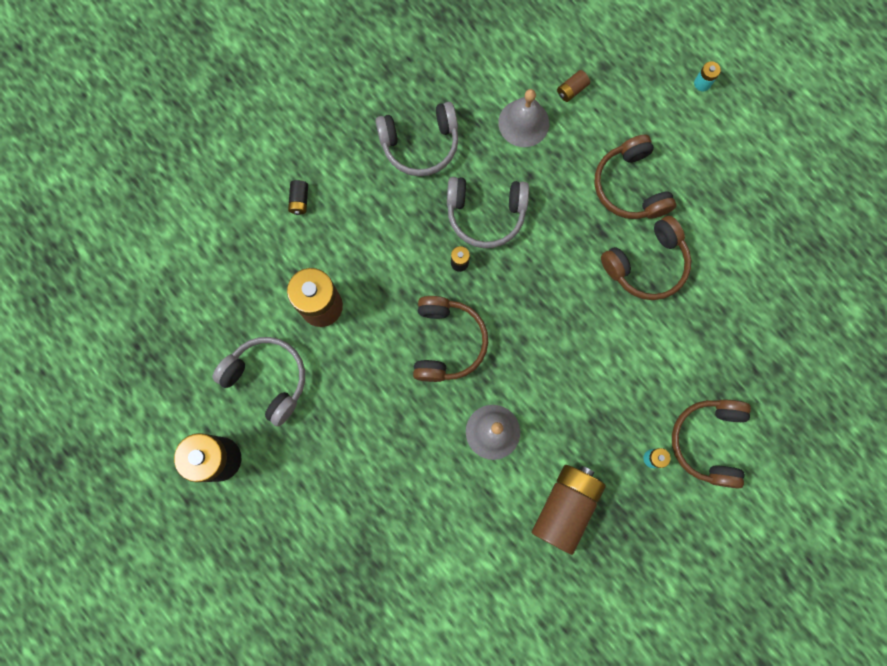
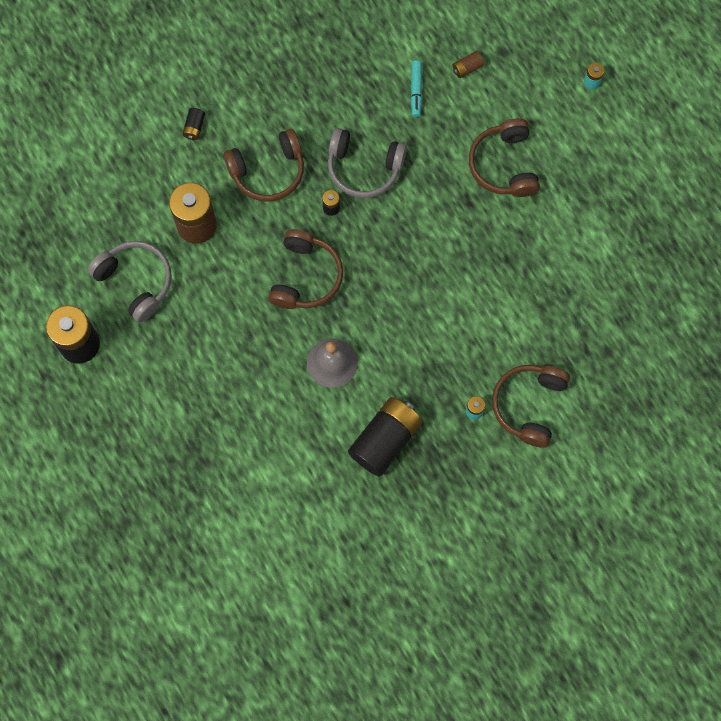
camera: 10 degrees right, 5 degrees down
(420, 144) = (315, 95): grey headphones -> none
(523, 123) = (416, 91): grey bell -> turquoise marker
(565, 507) = (385, 440): brown battery -> black battery
(646, 264) = (505, 238): brown headphones -> brown headphones (268, 171)

